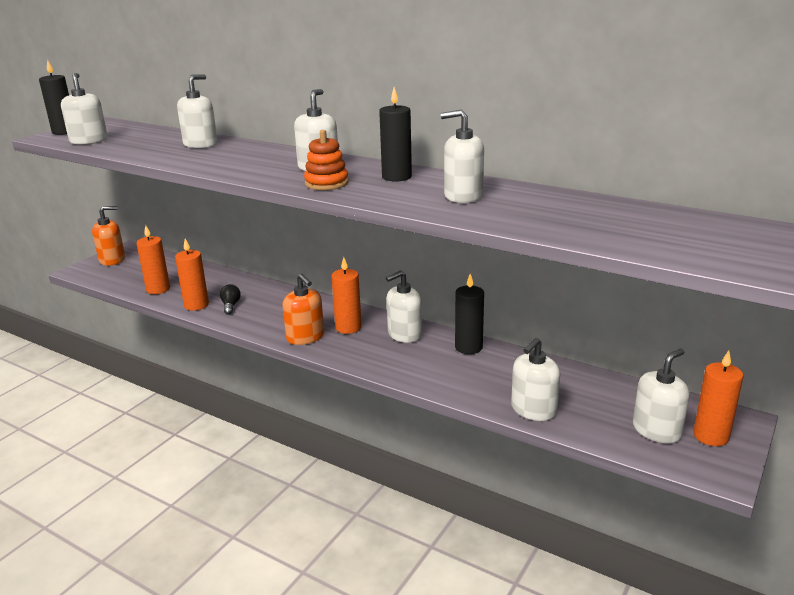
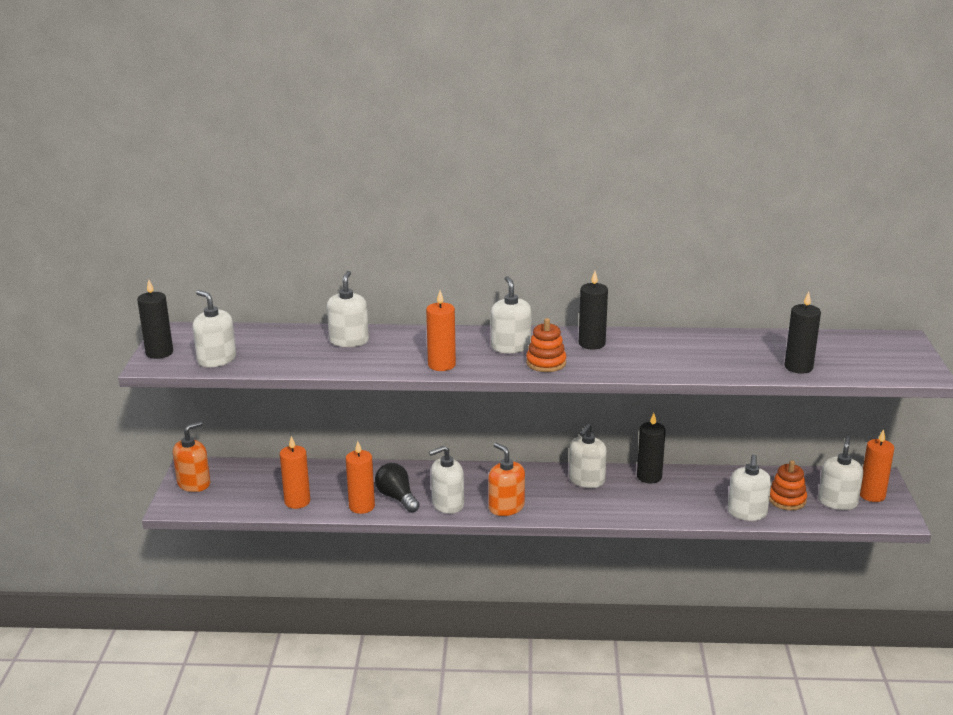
camera: 30 degrees left, 0 degrees up
(231, 306) = (397, 498): black light bulb -> black light bulb, size x1.58
(305, 337) = (506, 507): orange soap dispenser -> orange soap dispenser turned 150 degrees counterclockwise
(348, 327) = (532, 488): orange candle -> orange candle (441, 365)
(463, 196) = (670, 353): white soap dispenser -> white soap dispenser (447, 504)
(592, 233) = (798, 367): none -> black candle
(595, 410) = (787, 500): none -> orange stacking toy

